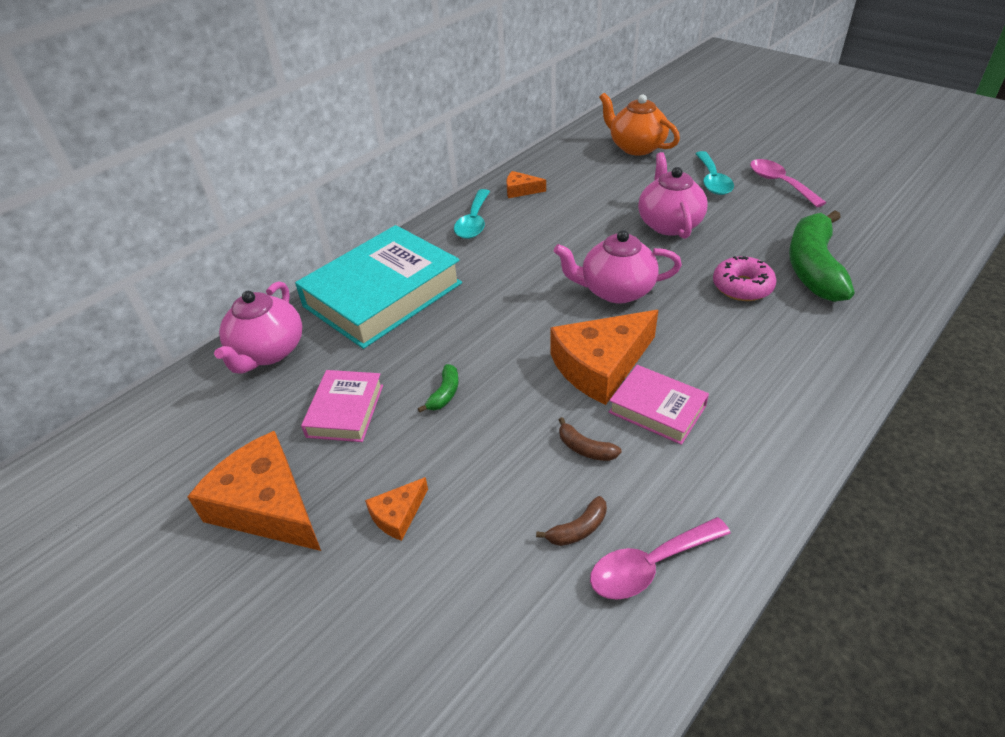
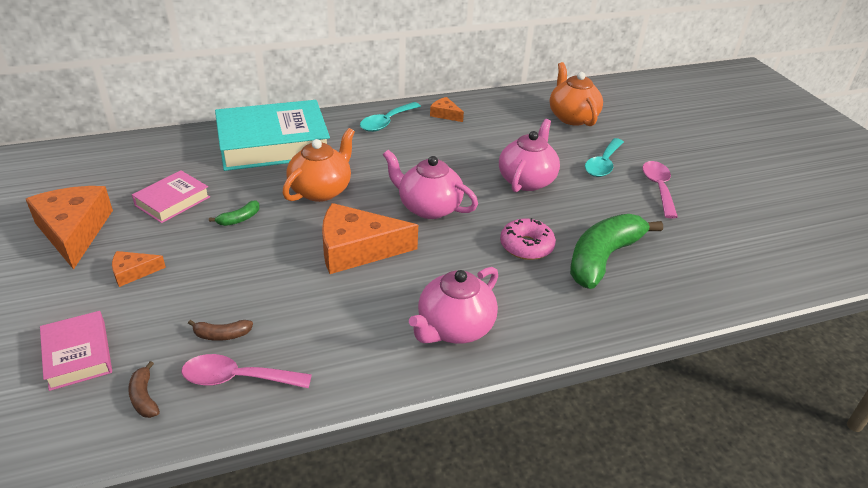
camera: 25 degrees right, 5 degrees down
(268, 352) = (169, 148): pink teapot -> pink teapot (454, 328)
(493, 321) = (321, 190): none -> orange teapot
(585, 448) = (284, 293): brown banana -> brown banana (144, 397)
(657, 409) = (360, 293): pink book -> pink book (78, 355)

